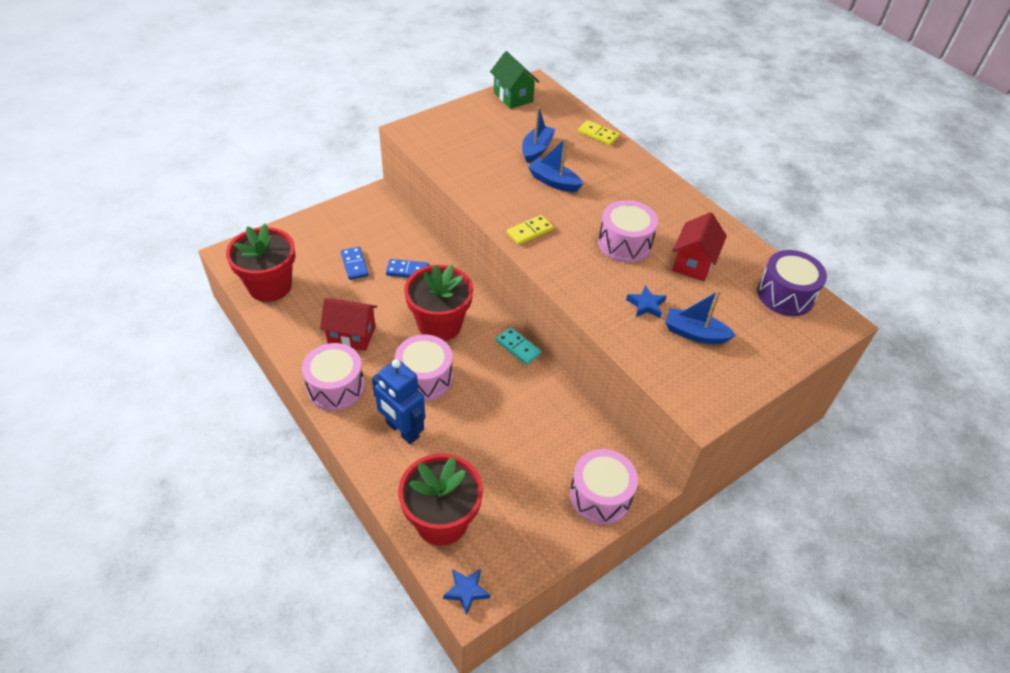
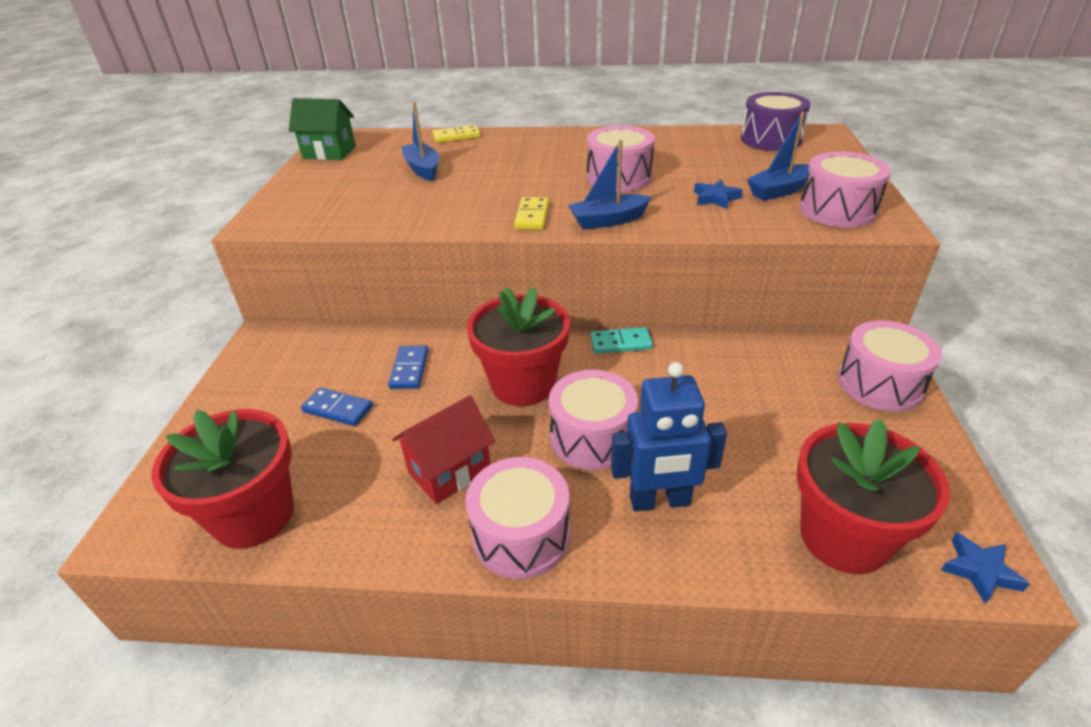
camera: 45 degrees left, 10 degrees down
(407, 270) = (409, 369): blue domino -> blue domino turned 45 degrees counterclockwise
(554, 182) = (482, 178): blue boat -> blue boat (608, 220)
(693, 263) = (686, 159): red house -> none
(696, 375) = (837, 210): none -> pink drum

